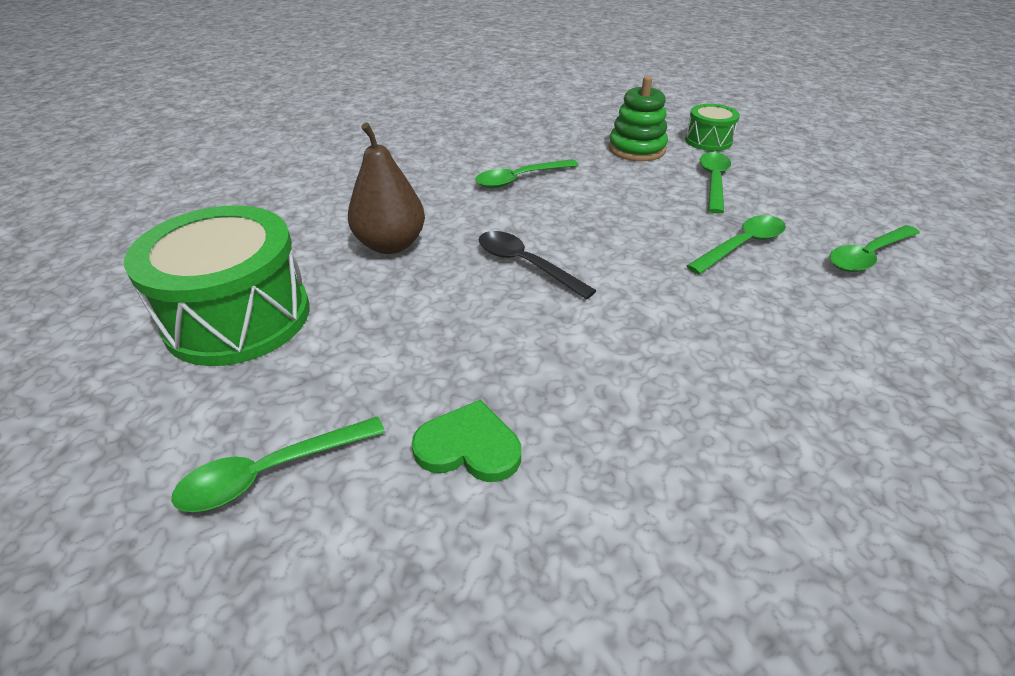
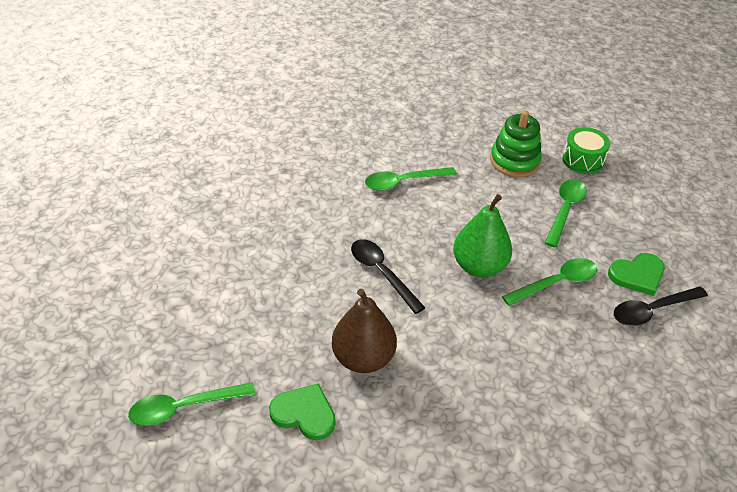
camera: 10 degrees right, 5 degrees up
(238, 317) = (172, 286): green drum -> none
(390, 245) = (286, 236): brown pear -> brown pear (363, 358)
(643, 242) = (479, 266): none -> green pear
(828, 226) = (637, 275): none -> green heart
(867, 256) = (652, 310): green spoon -> black spoon

